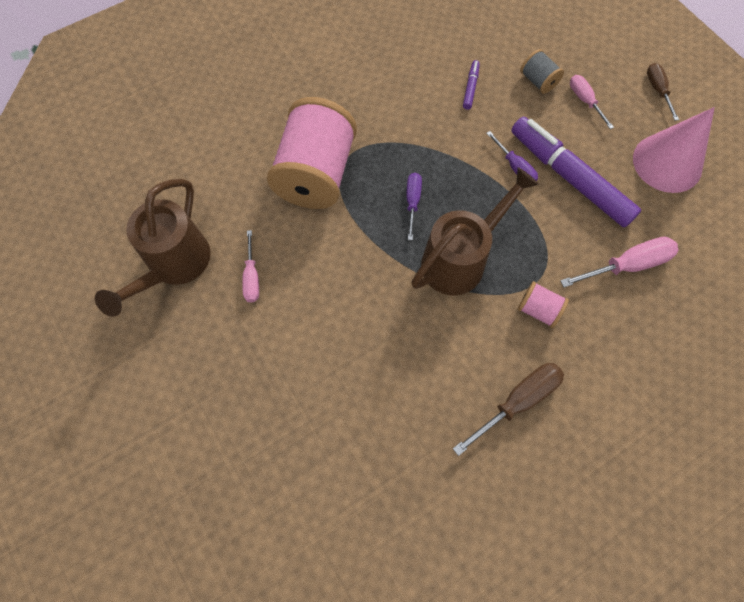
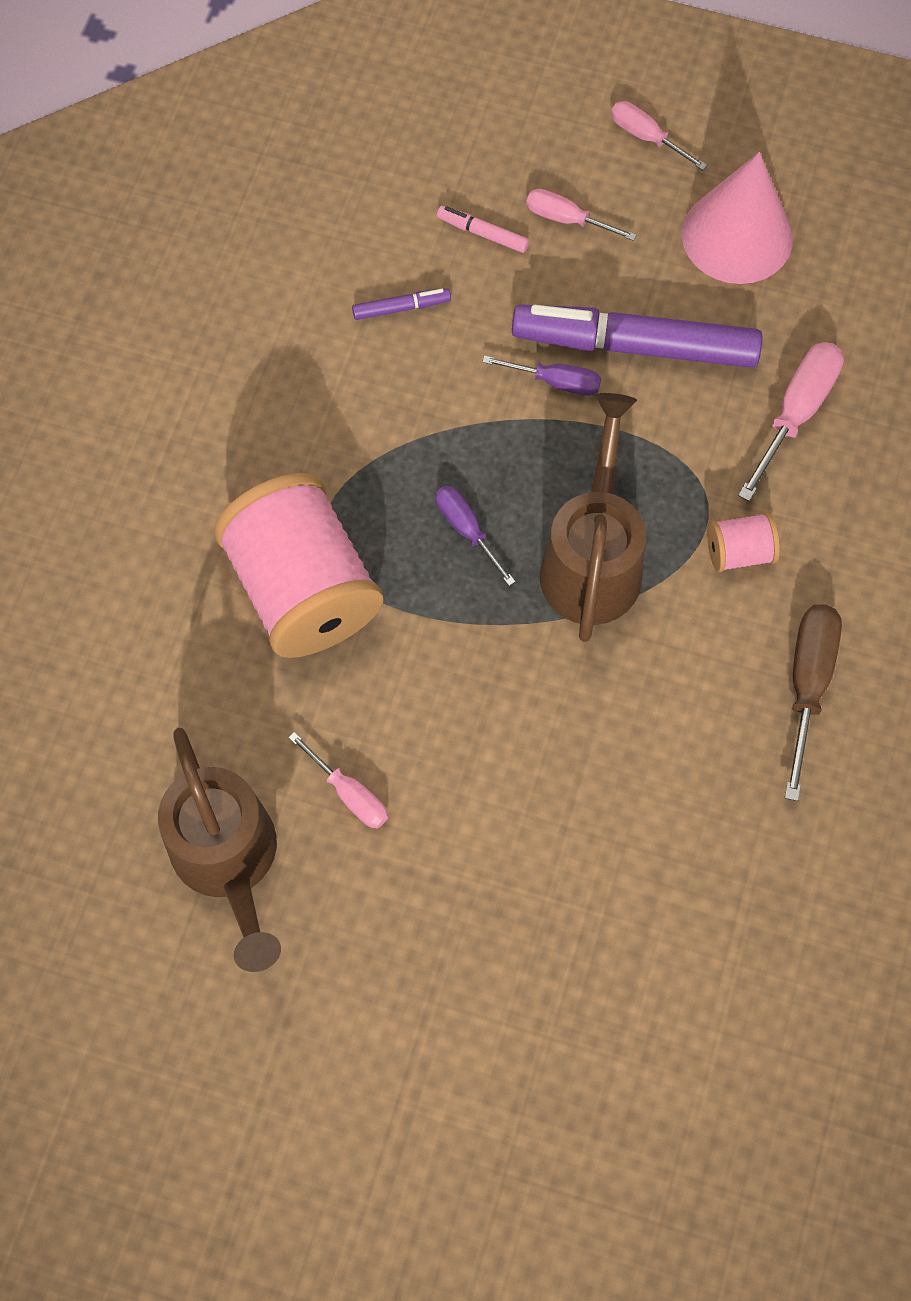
camera: 40 degrees left, 0 degrees up
(470, 88) = (401, 308): purple marker -> purple marker turned 105 degrees clockwise
(538, 81) = (482, 233): grey spool -> pink marker
(657, 90) = (646, 137): brown screwdriver -> pink screwdriver

